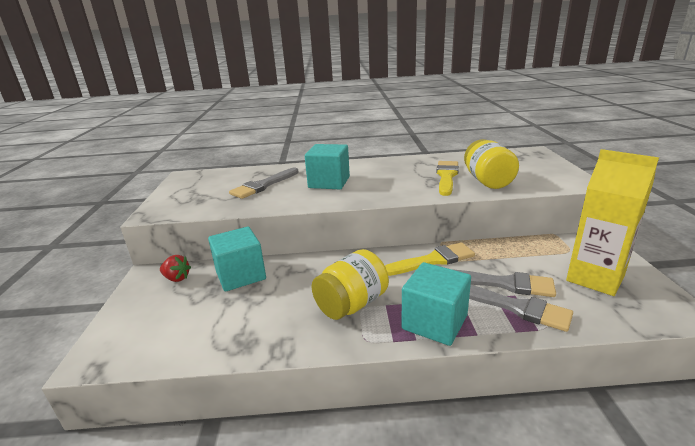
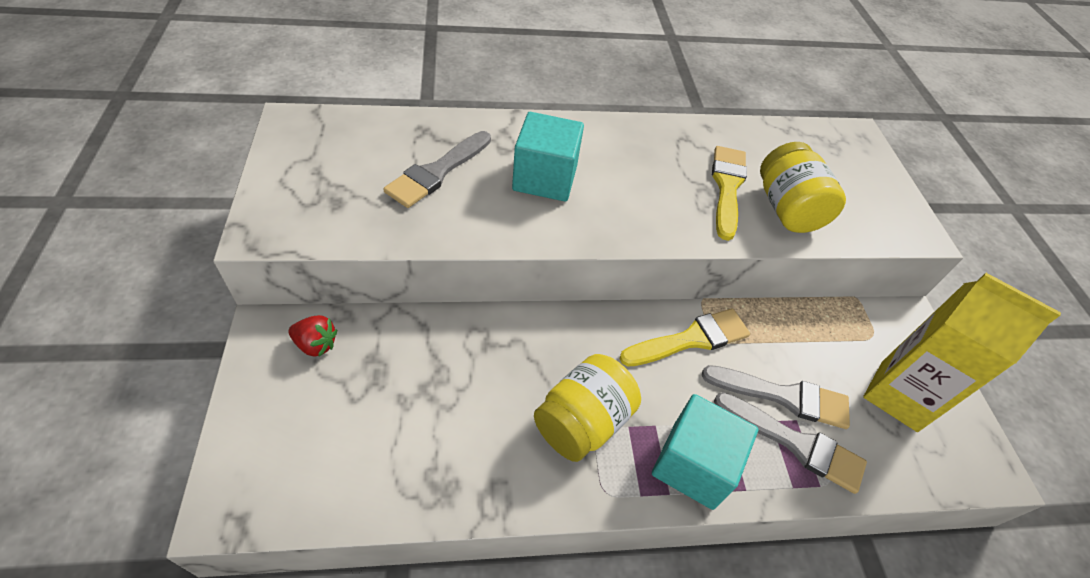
camera: 10 degrees left, 25 degrees up
(240, 275) = (414, 346): turquoise cube -> none

